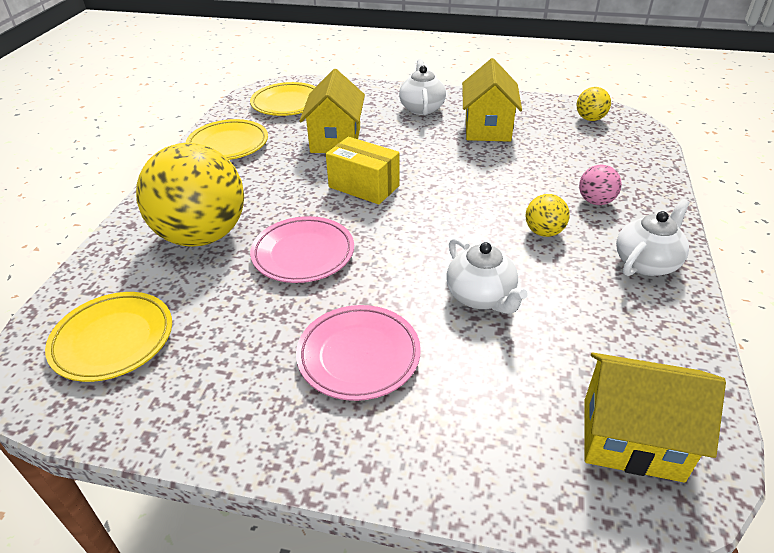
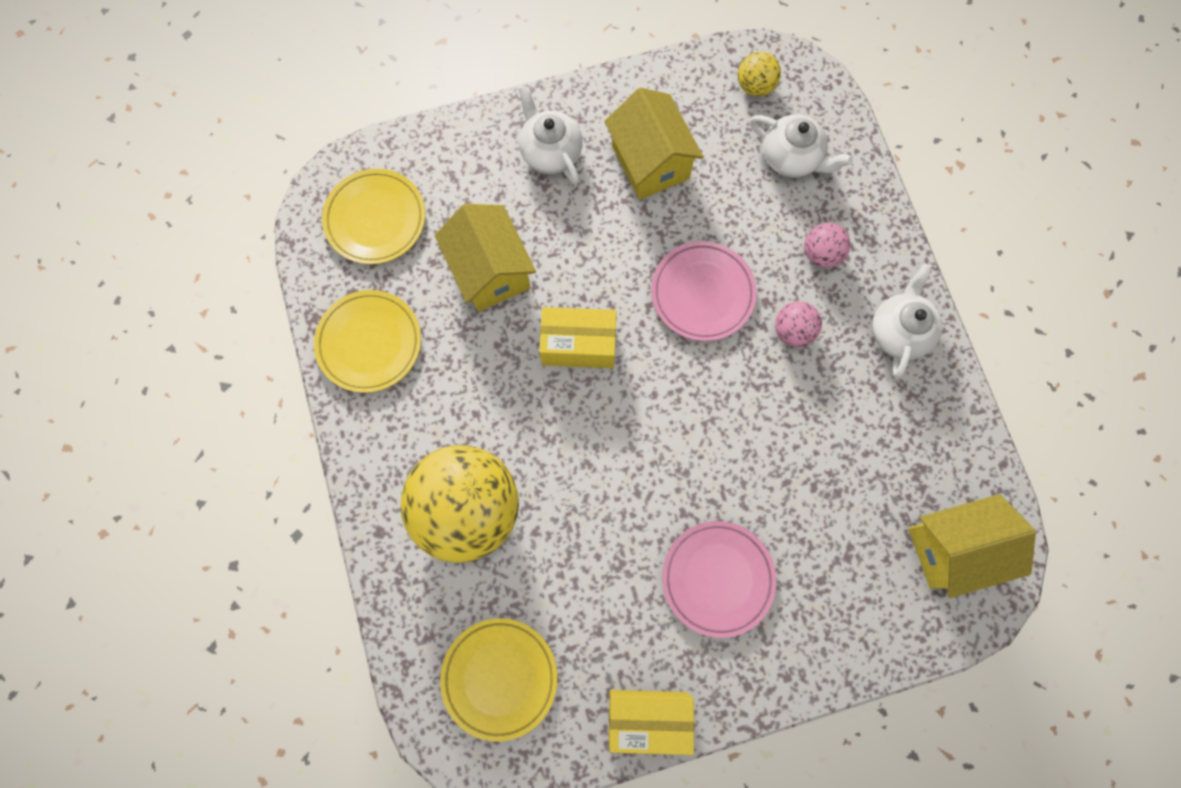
camera: 30 degrees left, 35 degrees up
(202, 431) = (648, 717): none -> yellow box
(303, 254) = (587, 482): pink plate -> pink plate (702, 293)
(481, 297) = (779, 454): white teapot -> white teapot (792, 158)
(543, 232) = (793, 331): yellow ball -> pink ball

